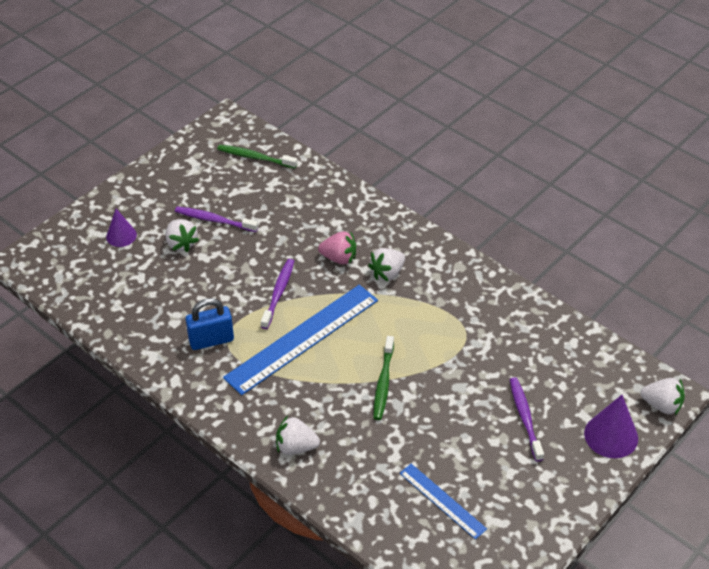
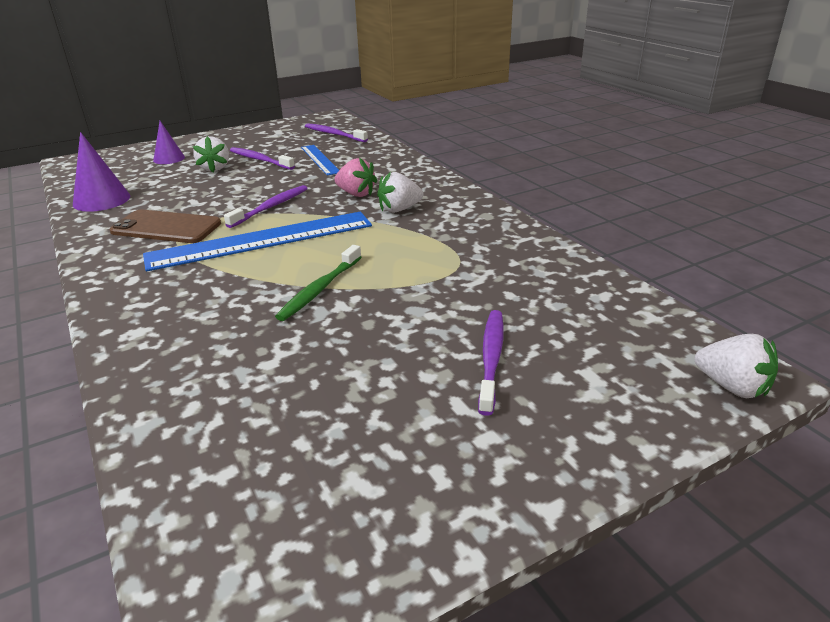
camera: 20 degrees right, 15 degrees down
(211, 340) = (166, 227): blue padlock -> brown phone
(255, 157) = (334, 134): green toothbrush -> purple toothbrush
(296, 447) = (154, 327): white strawberry -> none
(442, 500) = (294, 432): blue ruler -> blue ruler (320, 159)
(611, 435) = (627, 408): purple cone -> purple cone (101, 200)

